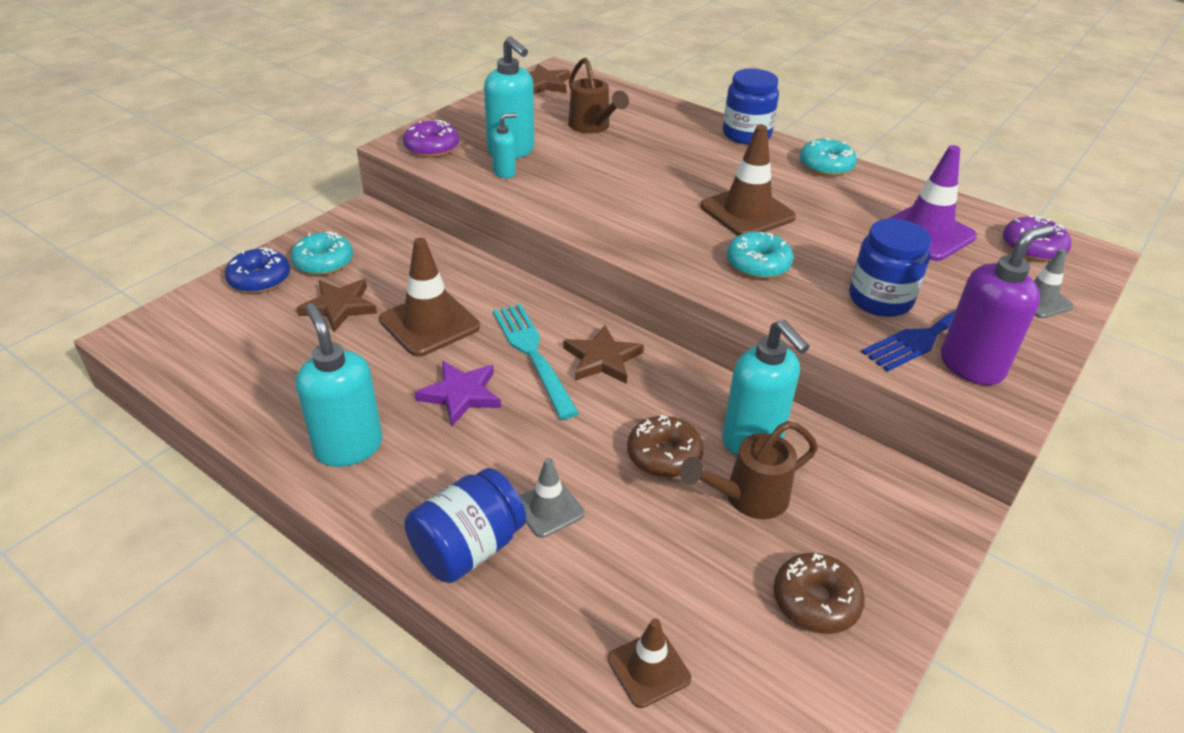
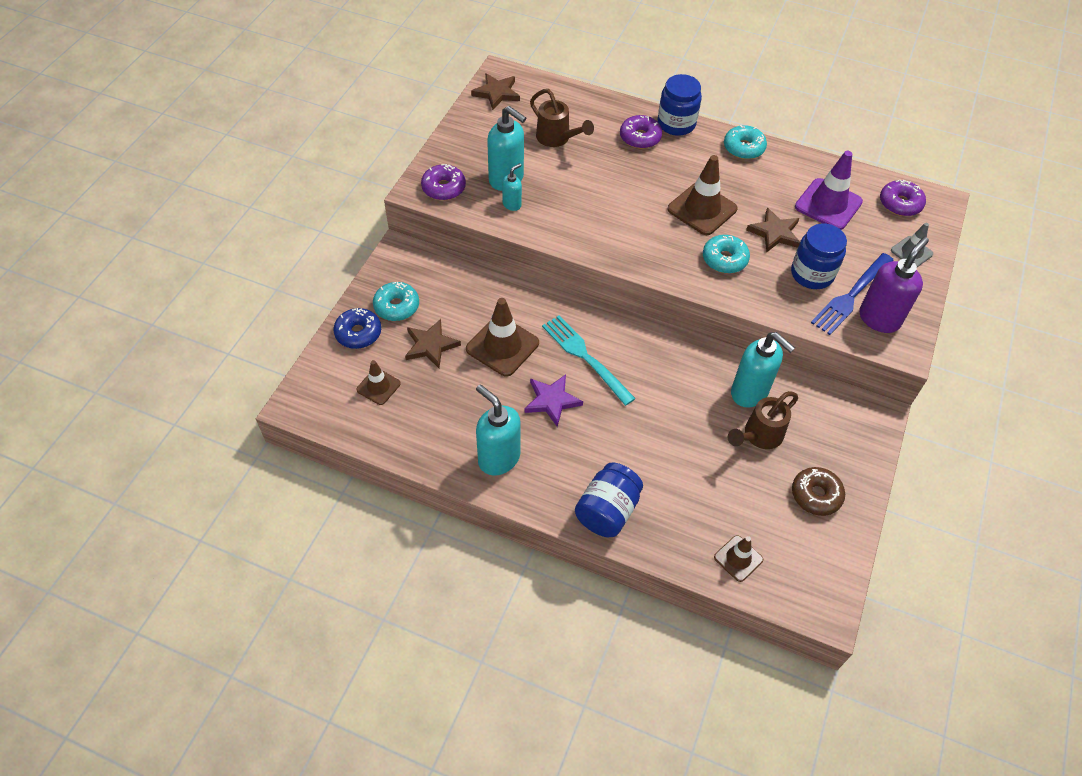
camera: 15 degrees left, 15 degrees up
(245, 336) = (378, 386): none -> brown traffic cone
(548, 509) = (643, 472): grey traffic cone -> none
(602, 359) = (633, 350): brown star -> brown star (775, 233)
(664, 455) = (699, 417): brown donut -> none
(695, 140) = (640, 137): none -> purple donut

